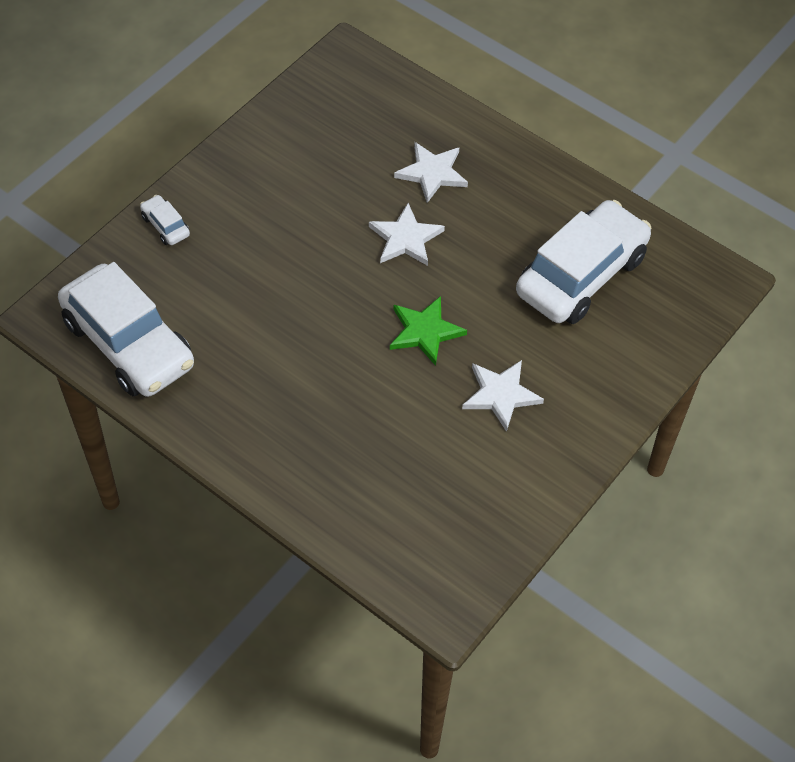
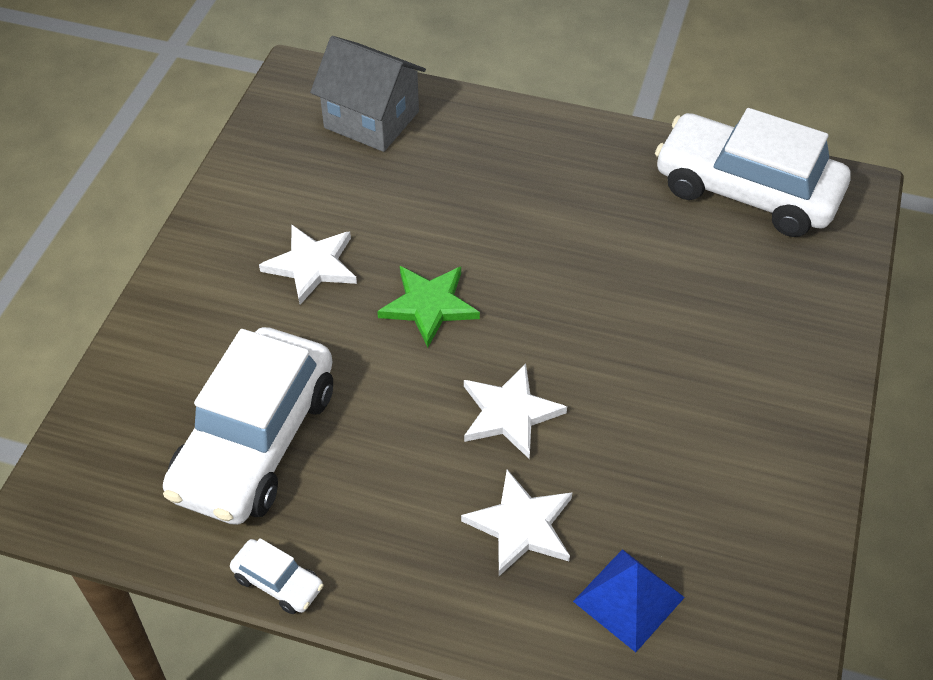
camera: 160 degrees right, 5 degrees down
(165, 226) = (814, 327): white car -> white car (278, 582)
(391, 119) = (628, 599): none -> blue pyramid
(397, 527) = (371, 120): none -> grey house

